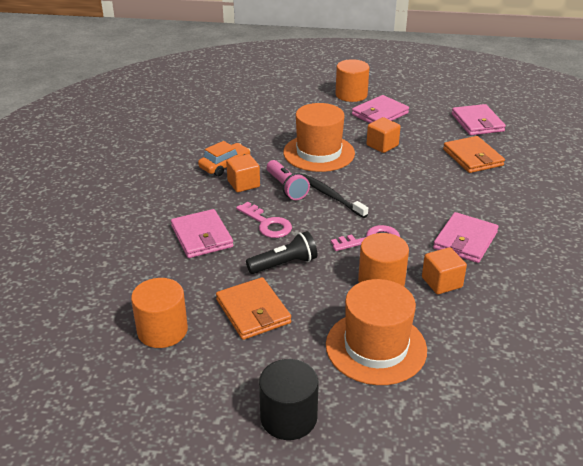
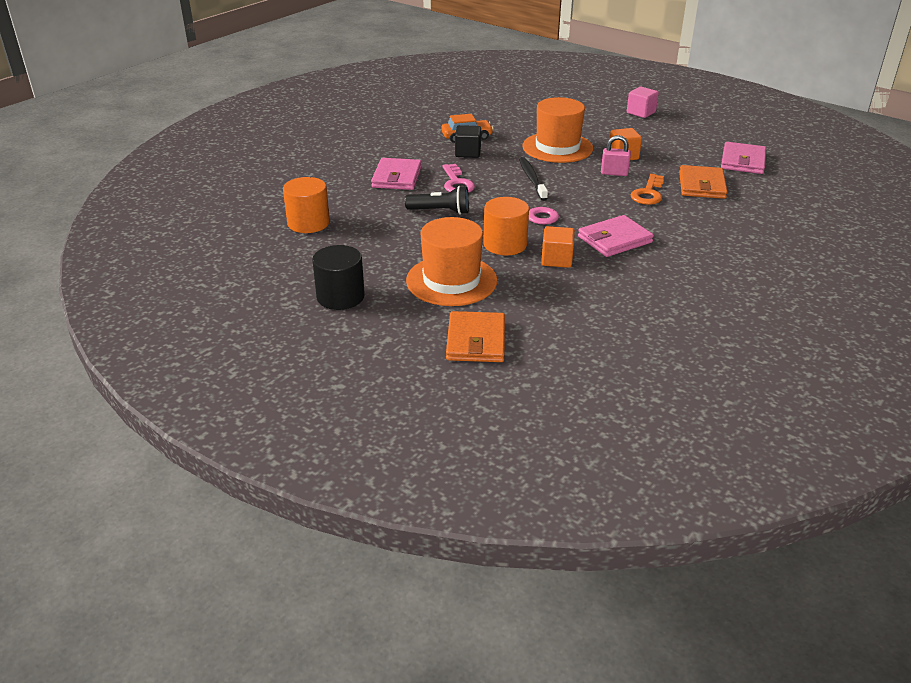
camera: 30 degrees right, 0 degrees up
(243, 184) = (468, 153): orange cube -> black cube
(253, 311) = (384, 232): orange wallet -> orange wallet (476, 340)
(286, 188) = (500, 164): pink flashlight -> none
(351, 95) = (641, 112): orange cylinder -> pink cube
(380, 114) = (651, 133): pink wallet -> none
(393, 167) = (614, 173): none -> pink padlock
(441, 180) = (648, 193): none -> orange key

